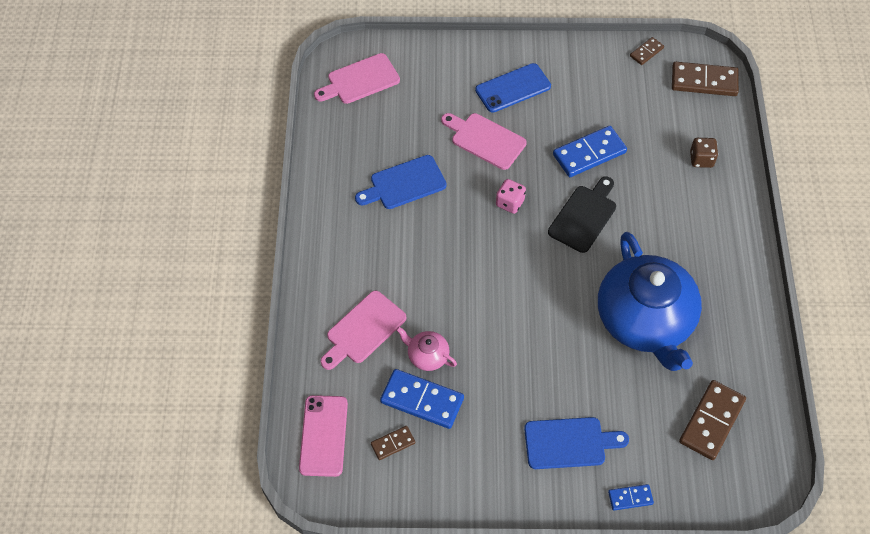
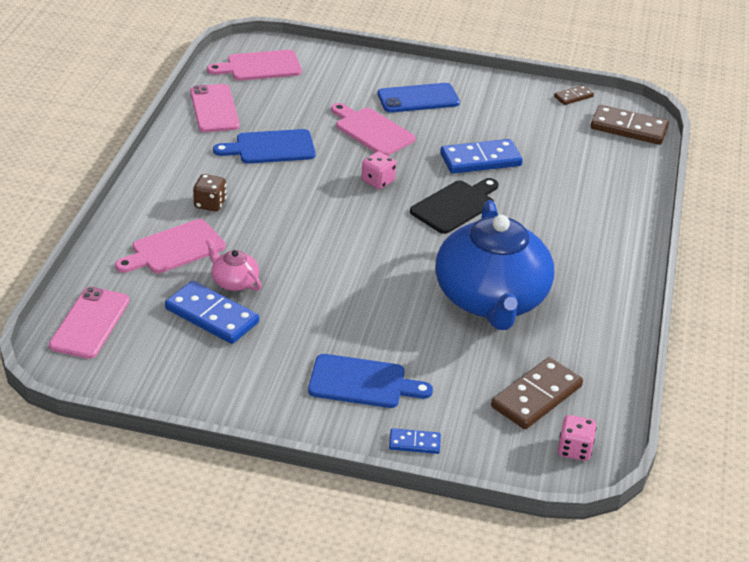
camera: 10 degrees right, 20 degrees down
(338, 146) = (214, 109): none -> pink phone
(393, 443) = (163, 344): brown domino -> none
(701, 159) = (603, 185): brown dice -> brown dice (210, 204)
(756, 471) = (574, 449): none -> pink dice

